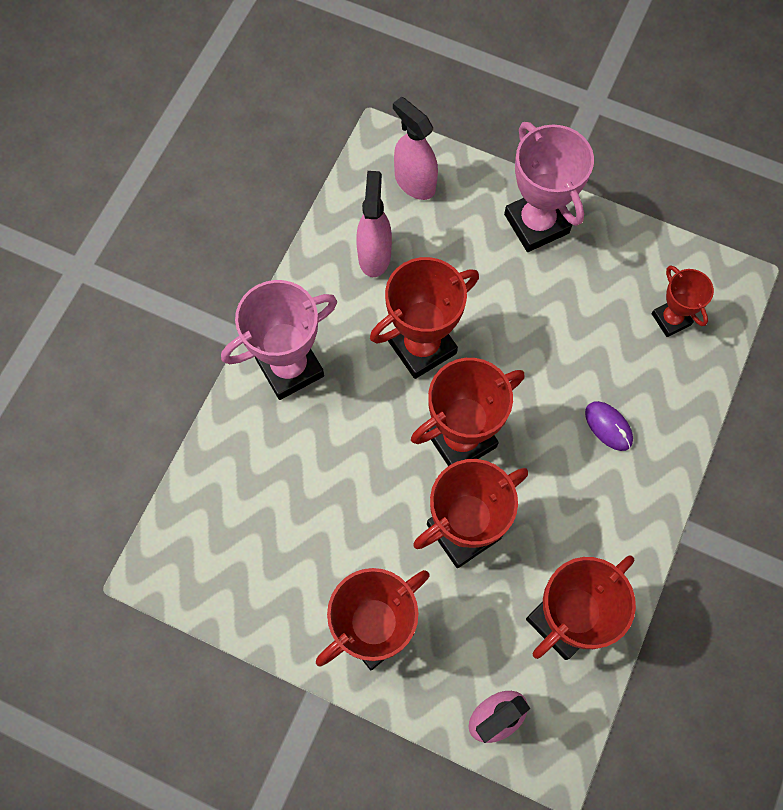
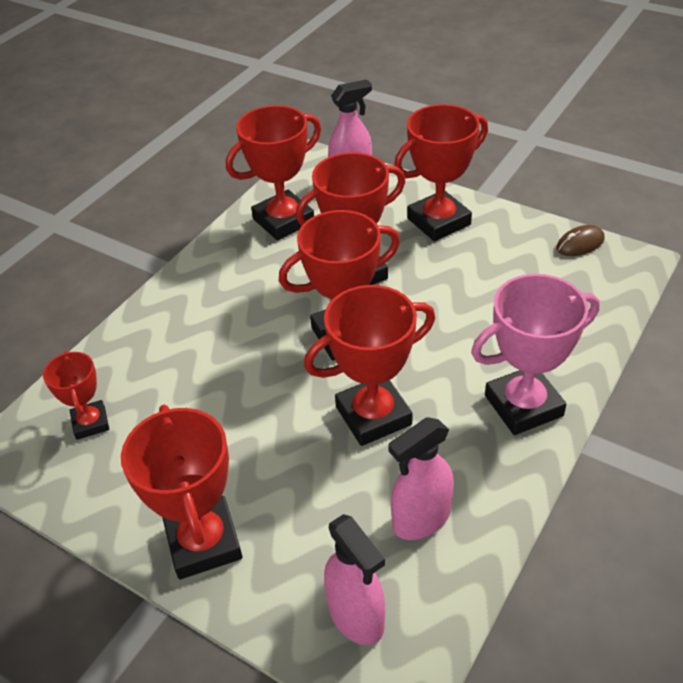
camera: 170 degrees left, 25 degrees down
(211, 598) = (580, 244): none -> brown mouse
(374, 255) = (421, 519): pink spray bottle -> pink spray bottle turned 45 degrees clockwise
(536, 223) = (203, 542): pink trophy -> red trophy
(608, 426) = (198, 336): purple mouse -> none

